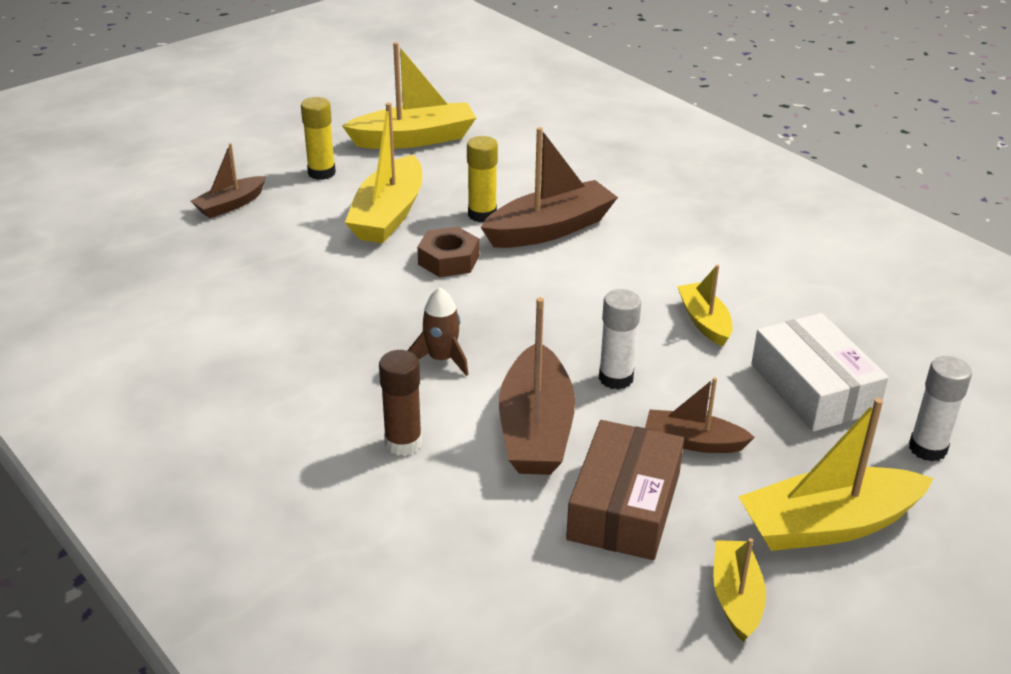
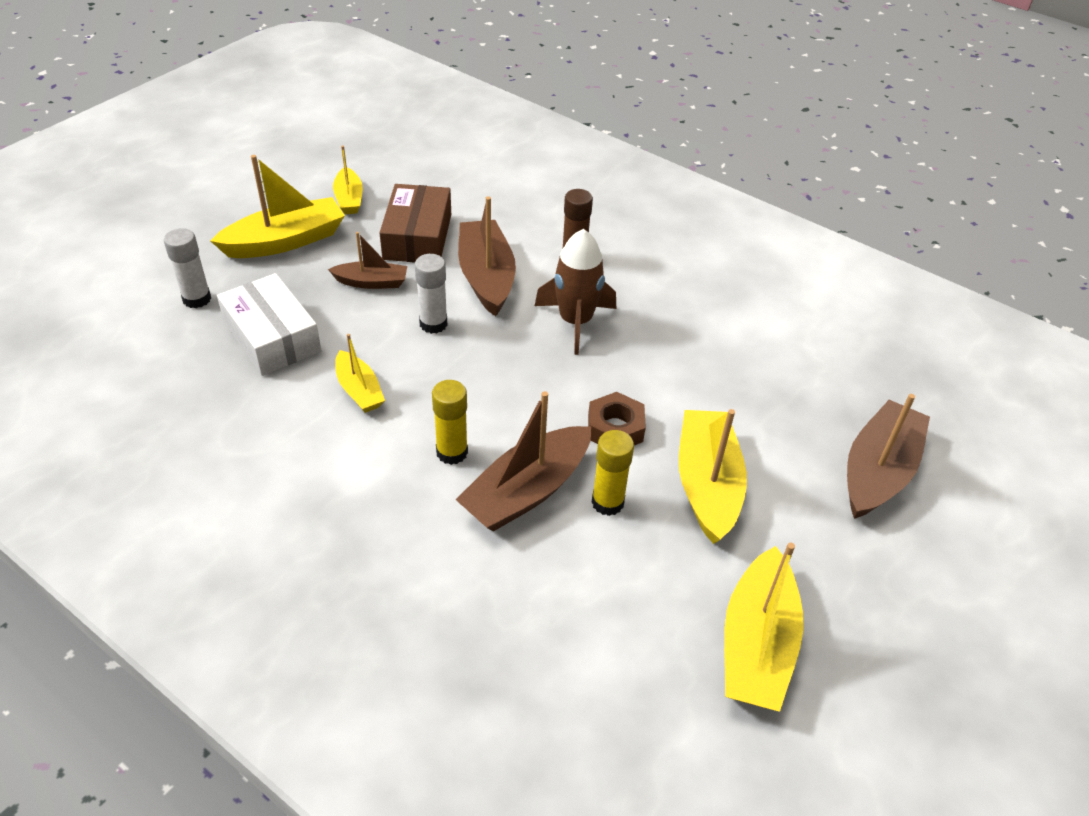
camera: 165 degrees right, 10 degrees up
(230, 205) = (878, 471): brown boat -> brown boat, size x1.74
(321, 173) = (824, 545): yellow glue stick -> yellow glue stick (452, 452)
(414, 139) = (756, 644): yellow boat -> yellow boat turned 45 degrees counterclockwise
(442, 359) = (575, 321): brown rocket -> brown rocket, size x1.61

